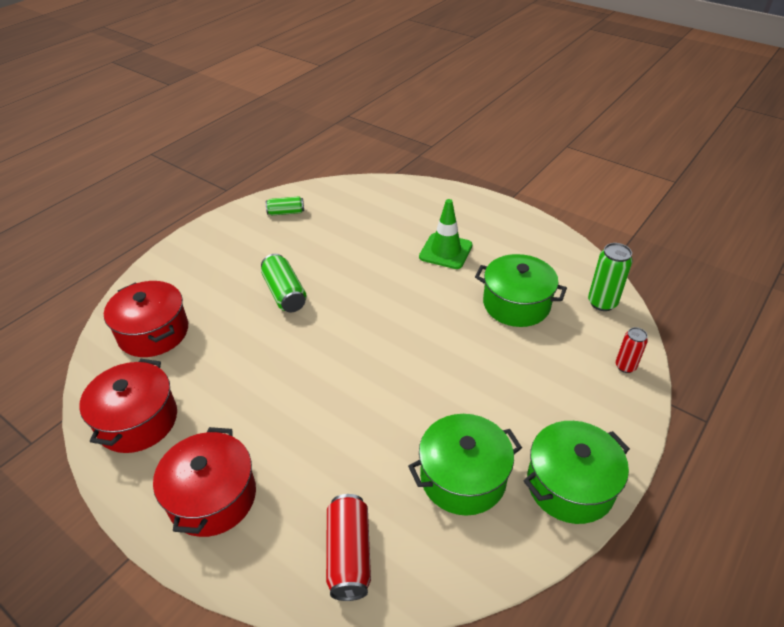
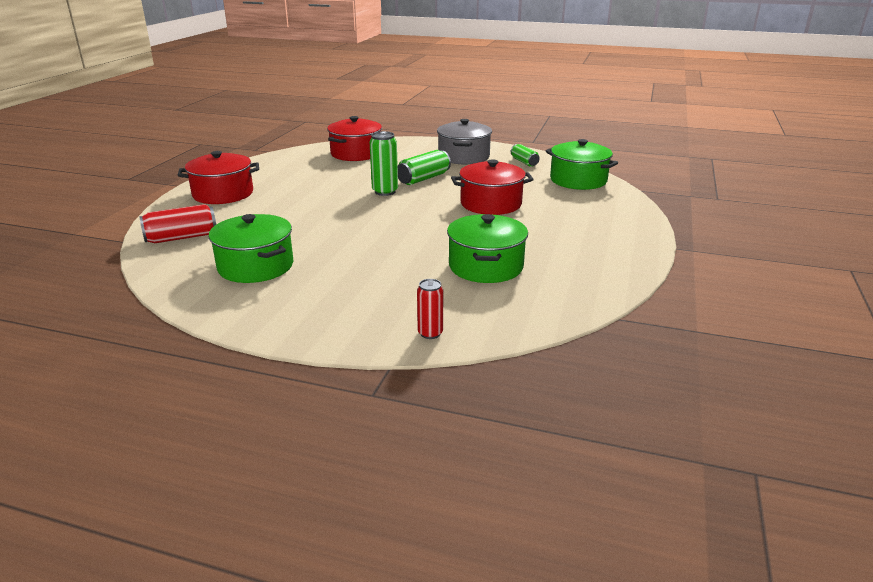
camera: 70 degrees right, 15 degrees down
(137, 420) = (278, 165): red pot -> red pot (491, 204)
(237, 247) = (463, 156): none -> grey pot
(445, 251) = (537, 225): green traffic cone -> none
(570, 485) = (257, 313): green pot -> green pot (578, 180)
(602, 303) = (529, 313): green can -> green can (385, 192)

